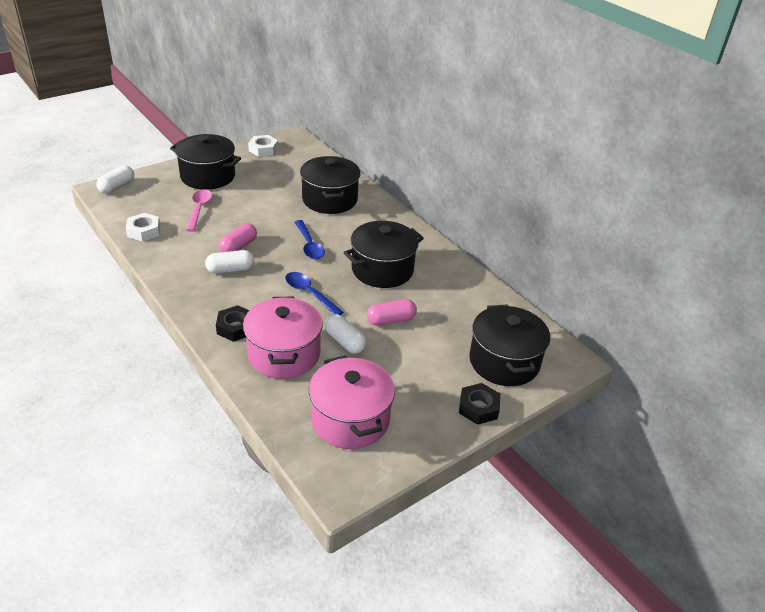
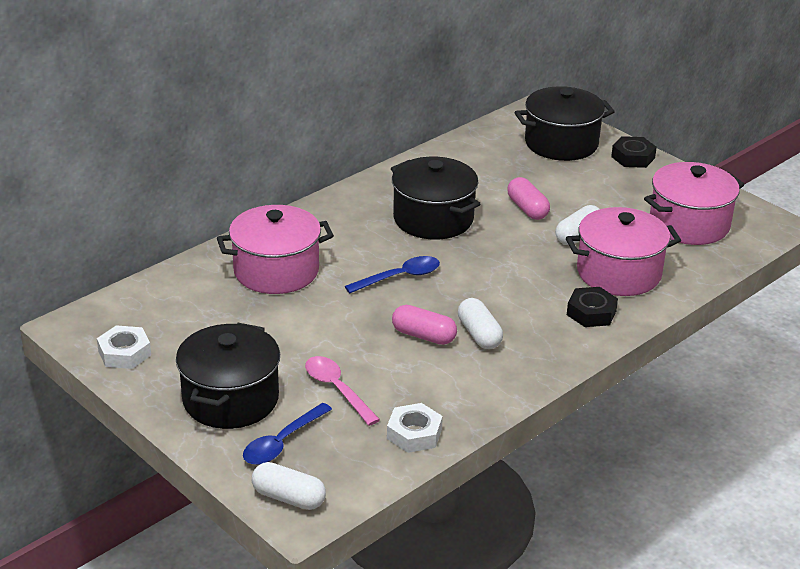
camera: 95 degrees left, 5 degrees down
(199, 209) = (337, 389): pink spoon -> pink spoon turned 60 degrees clockwise
(309, 293) = (503, 267): blue spoon -> blue spoon (282, 442)
(329, 199) = (276, 271): black pot -> pink pot

